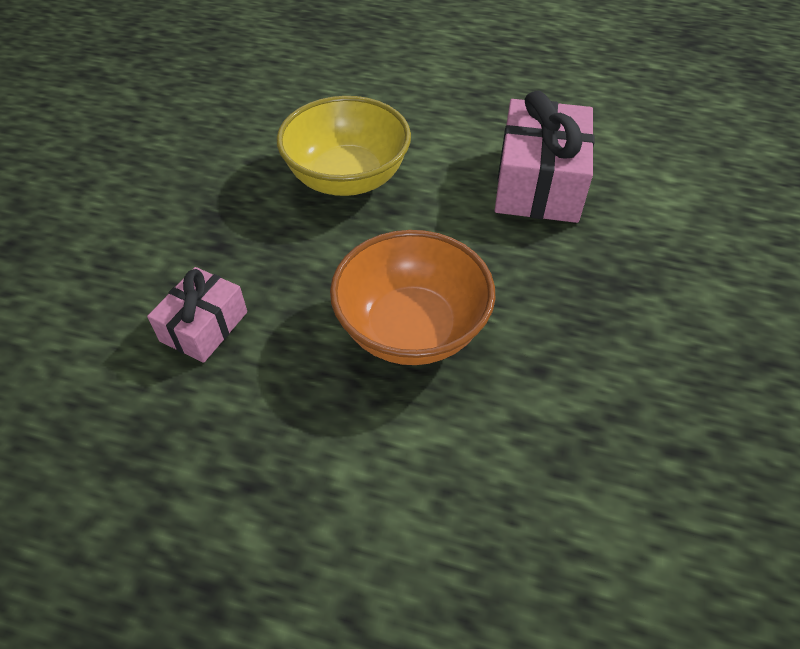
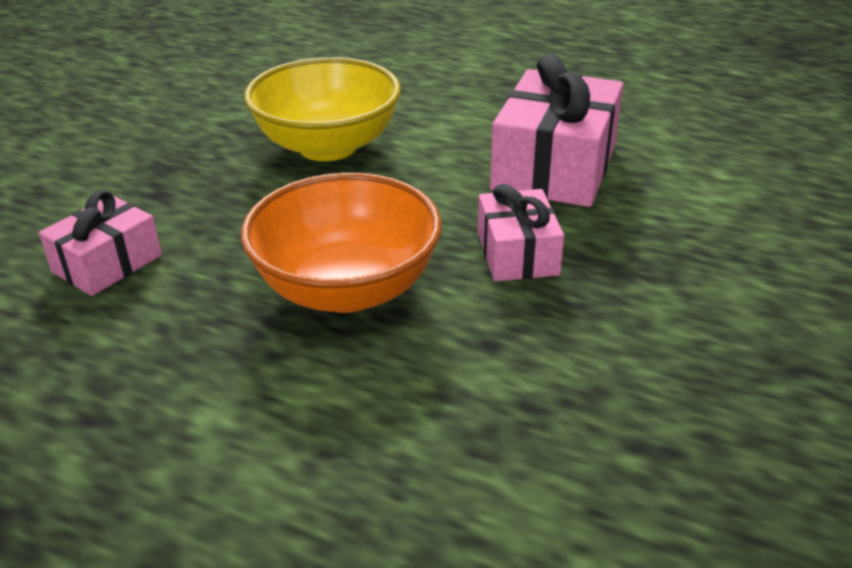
camera: 10 degrees right, 15 degrees down
(534, 277) = (517, 254): none -> pink gift

